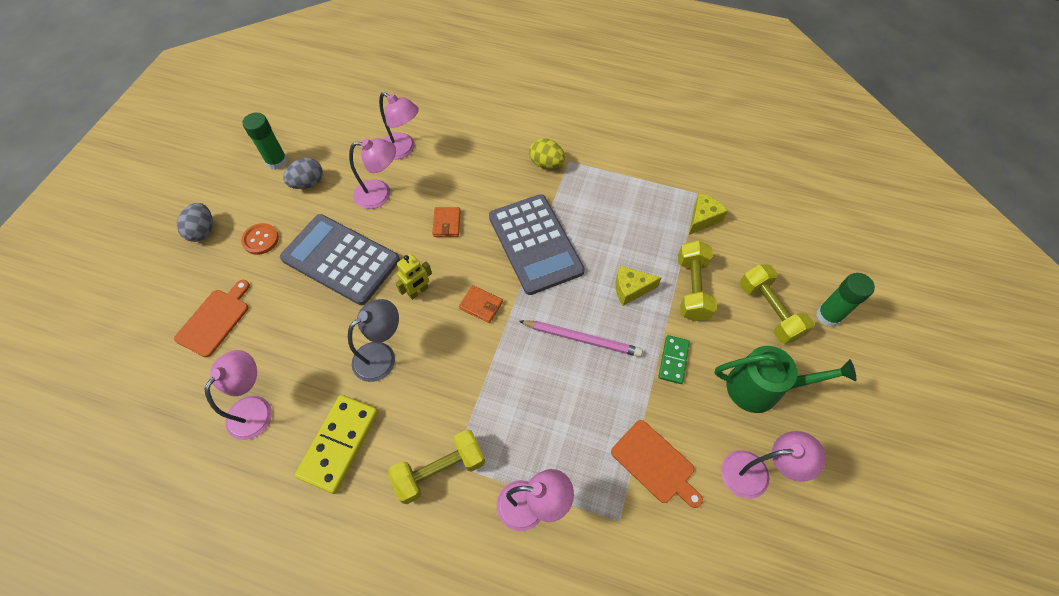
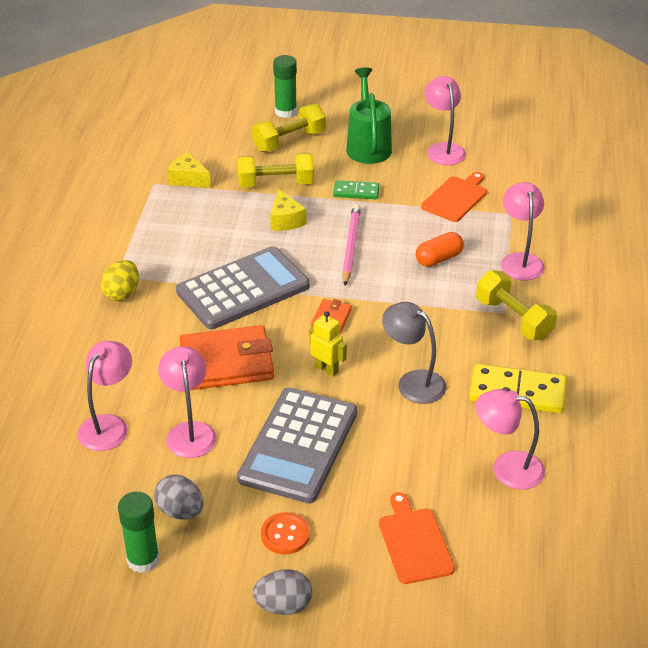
camera: 100 degrees left, 20 degrees down
(215, 320) = (414, 542): orange cutting board -> orange cutting board turned 60 degrees clockwise
(446, 223) = (227, 363): orange wallet -> orange wallet, size x2.12
(549, 418) = (439, 259): none -> orange capsule

